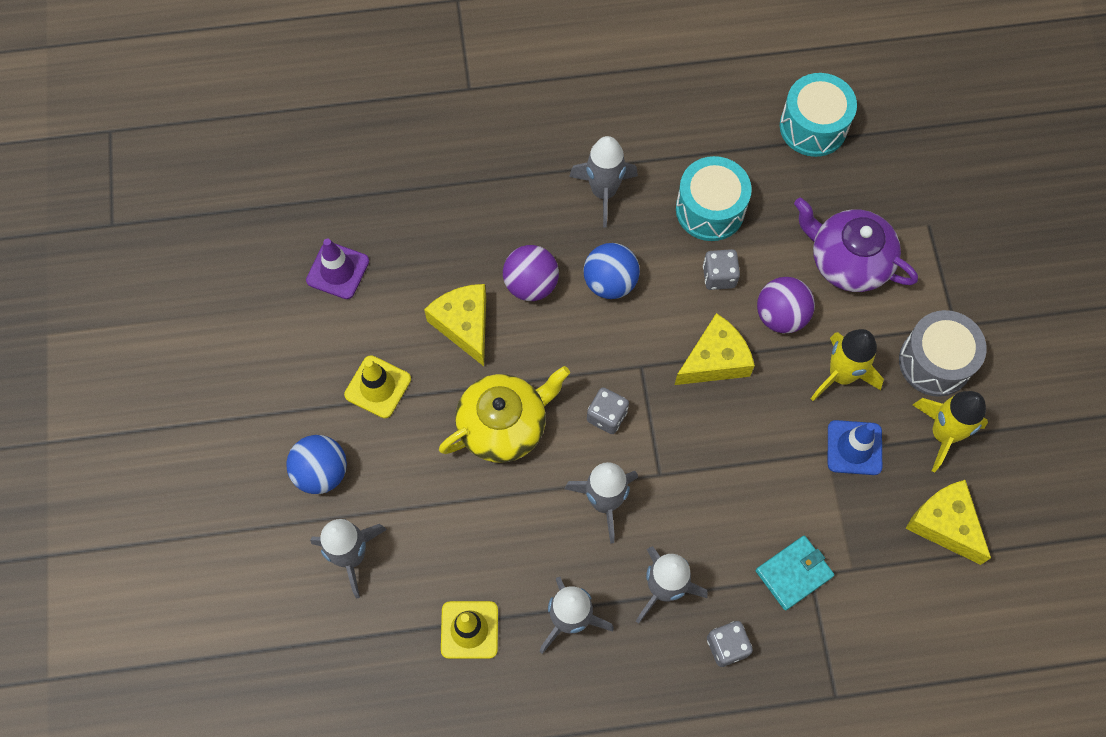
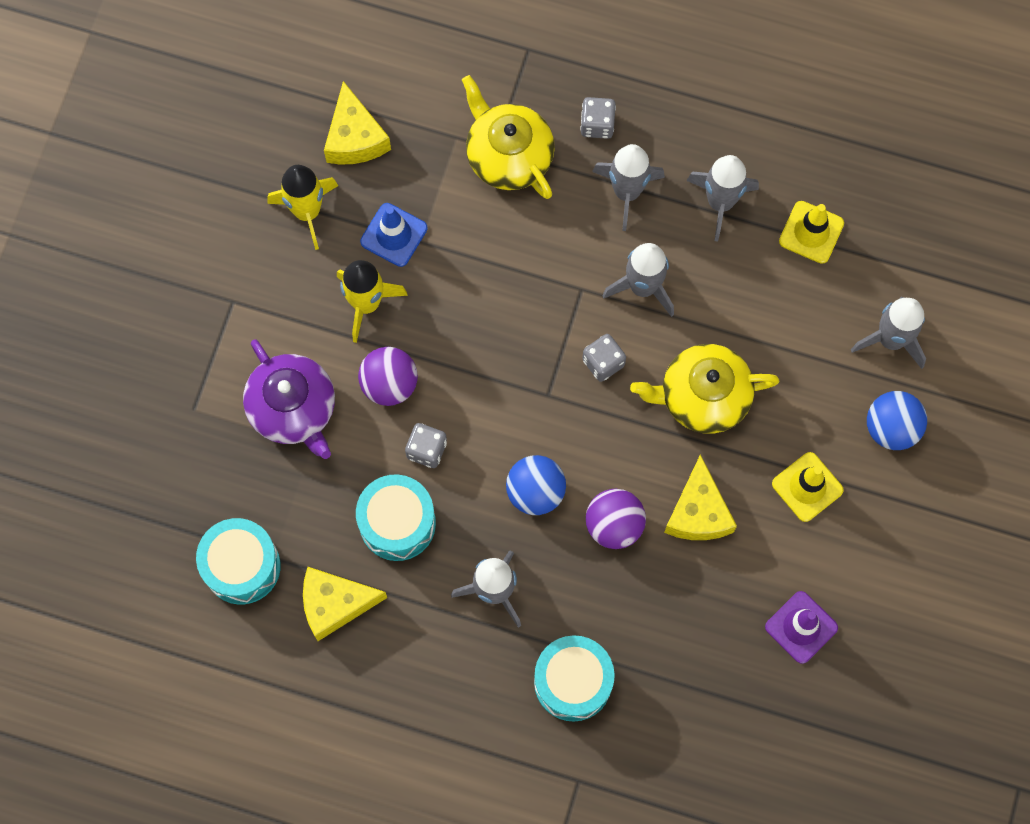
camera: 155 degrees left, 5 degrees up
(507, 153) = (573, 682): none -> turquoise drum
(714, 360) = (475, 370): yellow cheese -> yellow cheese (335, 604)
(794, 573) = (508, 155): turquoise wallet -> yellow teapot
(935, 362) = (273, 277): grey drum -> none

